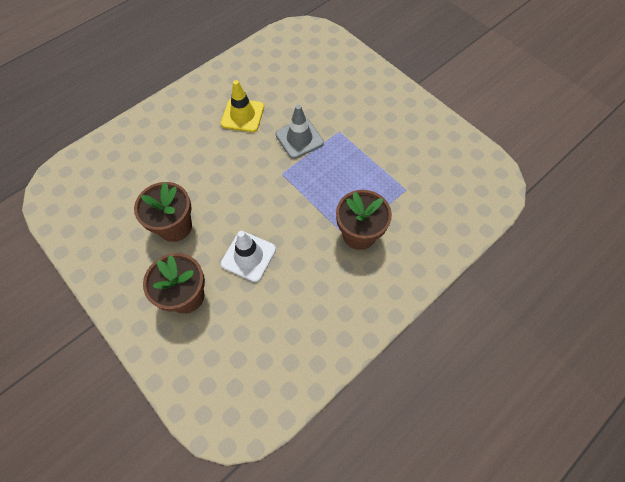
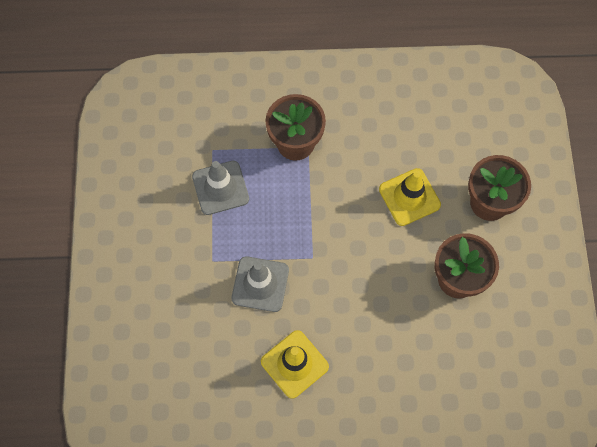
camera: 140 degrees left, 5 degrees up
(248, 256) = (409, 197): white traffic cone -> yellow traffic cone
(376, 171) = (220, 188): none -> grey traffic cone

